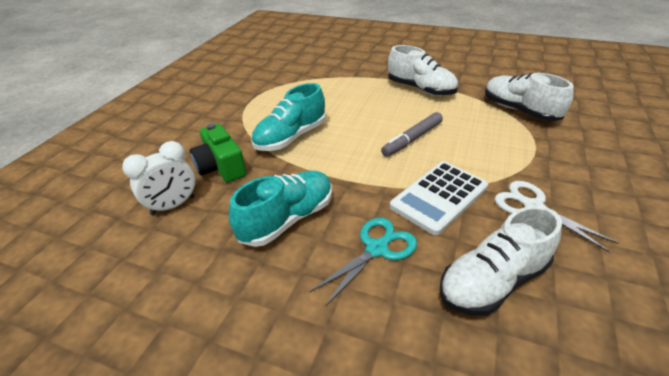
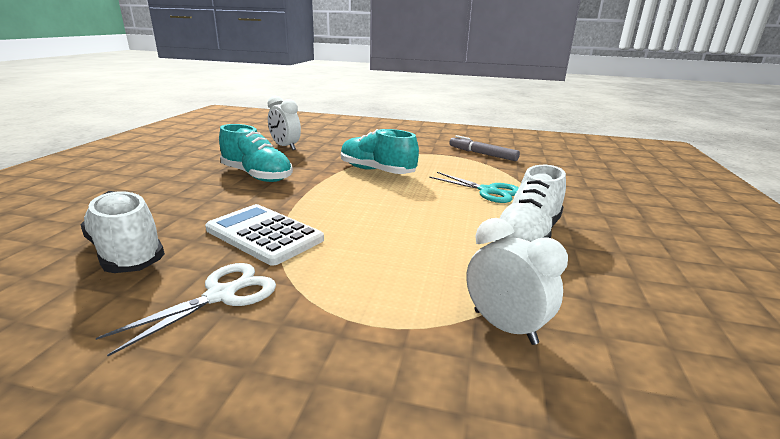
camera: 80 degrees right, 15 degrees down
(221, 167) = (330, 154): green camera -> none
(377, 249) = (204, 205): turquoise scissors -> turquoise scissors (488, 191)
(412, 139) = (382, 225): grey marker -> grey marker (482, 154)
(519, 110) = (504, 326): white shoe -> white clock

